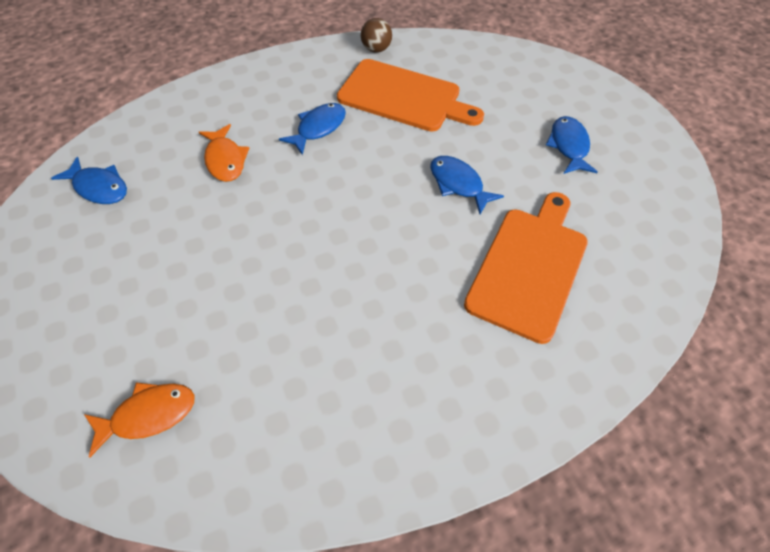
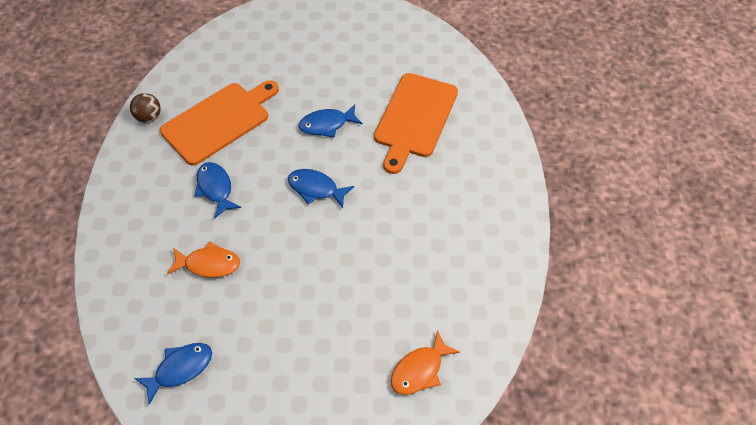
camera: 65 degrees left, 0 degrees up
(148, 415) = (420, 370): orange fish -> orange fish turned 135 degrees counterclockwise
(529, 267) = (415, 118): orange cutting board -> orange cutting board turned 120 degrees counterclockwise
(569, 146) = (331, 51): blue fish -> blue fish (316, 188)

